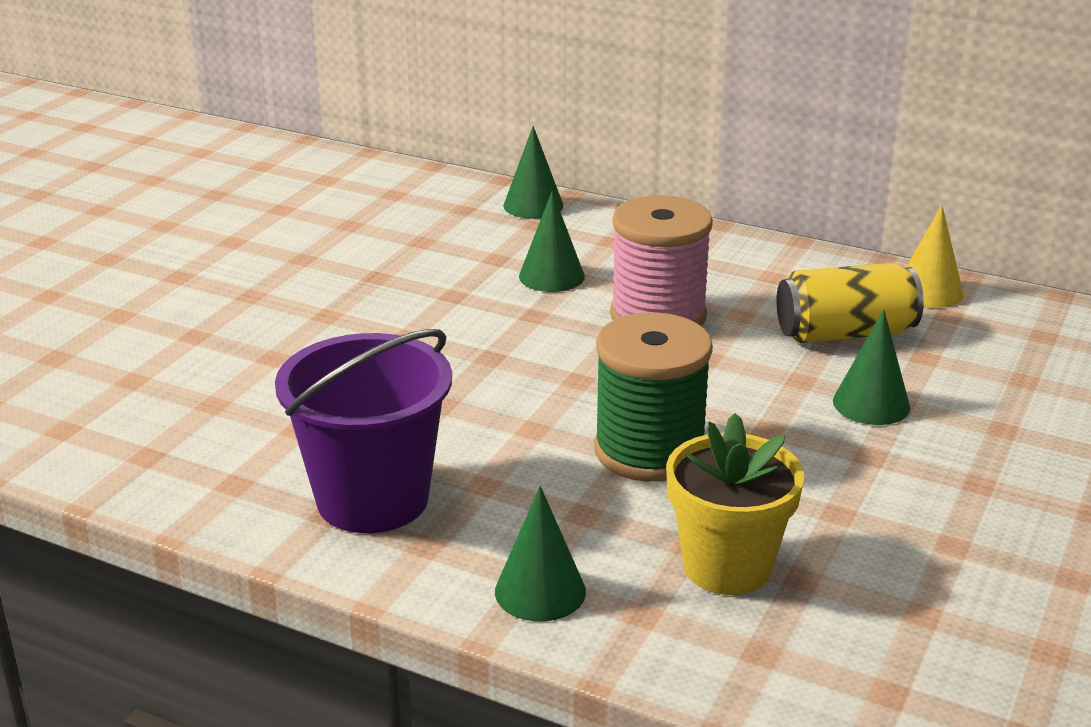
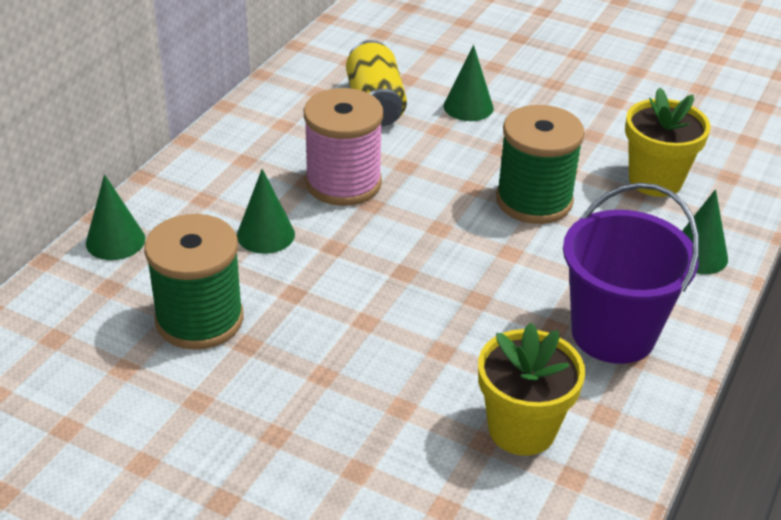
camera: 90 degrees left, 10 degrees up
(224, 426) = (522, 429): none -> yellow flower pot
(413, 251) = (199, 319): none -> green spool
(929, 291) = (316, 63): yellow cone -> none

